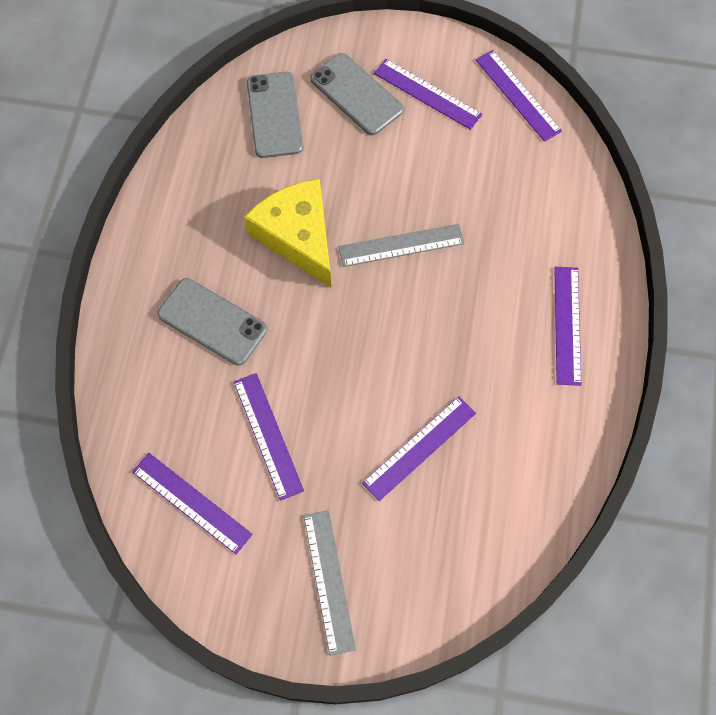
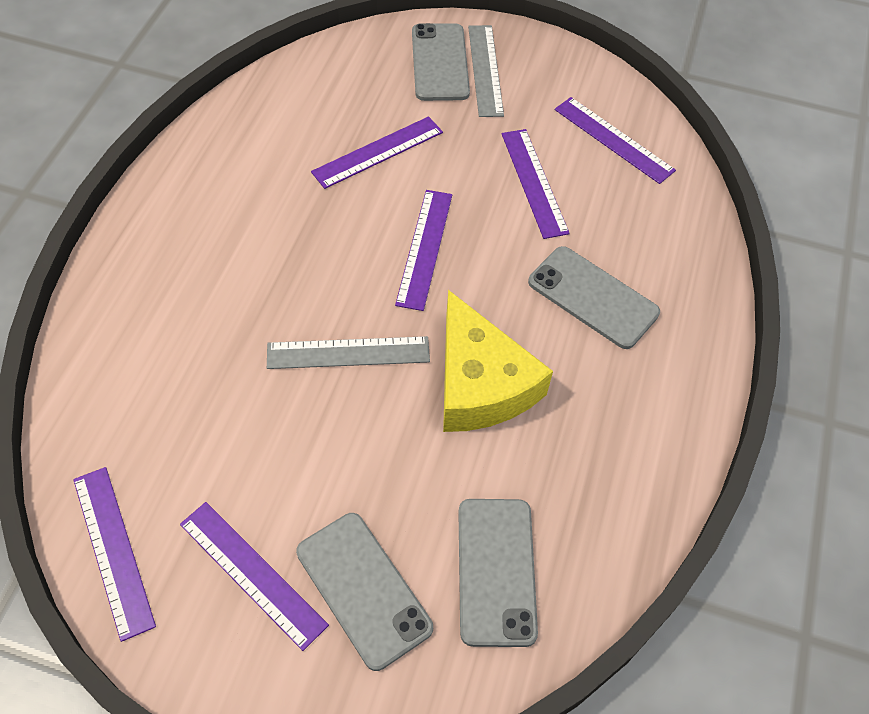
camera: 175 degrees left, 10 degrees down
(379, 584) = (439, 62): none -> grey phone
(567, 325) = (178, 238): purple ruler -> purple ruler (424, 248)

